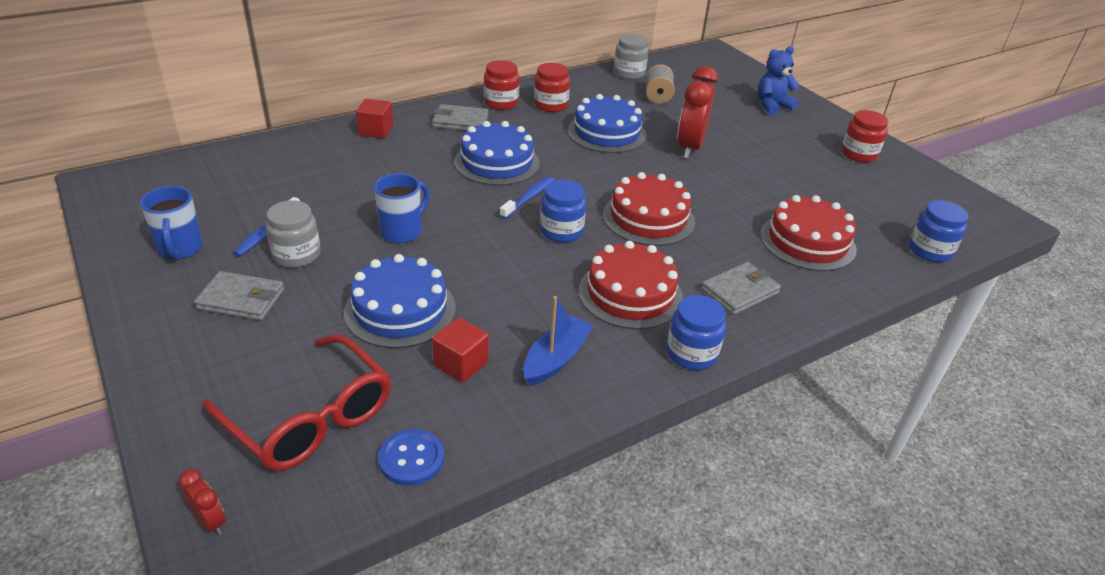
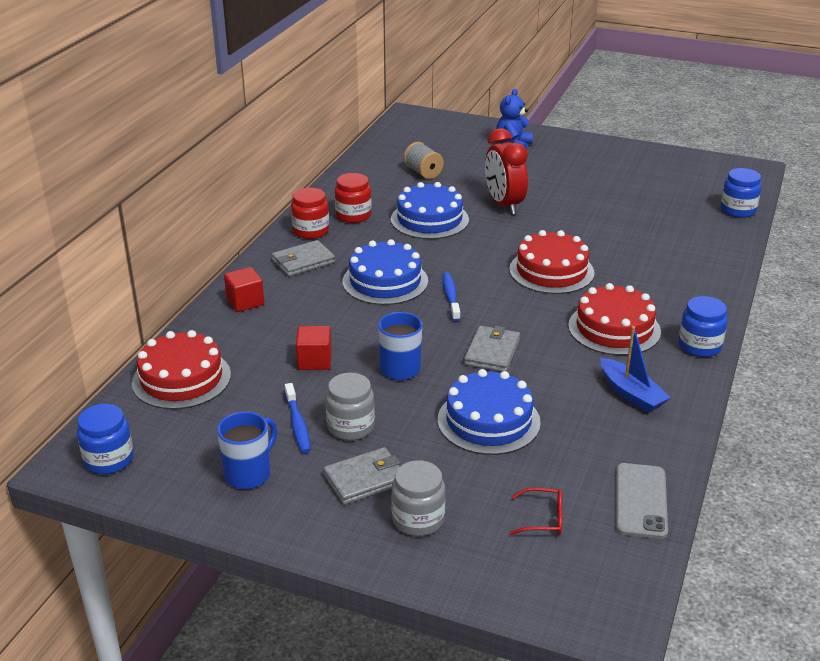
camera: 35 degrees left, 5 degrees down
(180, 249) = (249, 474): blue mug -> blue mug turned 90 degrees counterclockwise
(210, 522) = (585, 610): red clock -> none
(310, 417) = (543, 518): red glasses -> red glasses, size x0.44
(411, 459) = (640, 501): blue button -> grey phone
(461, 364) = (581, 431): red cube -> red cube (314, 361)
(556, 358) = (631, 394): blue boat -> blue boat turned 150 degrees clockwise
(561, 231) = (509, 309): blue jar -> blue jar (109, 460)
(629, 74) = (373, 162): grey jar -> grey jar (418, 519)
(739, 291) = (673, 292): grey wallet -> grey wallet (492, 352)
(807, 241) = (666, 238): red cake -> red cake (181, 378)
(858, 154) = (616, 160): red jar -> none

